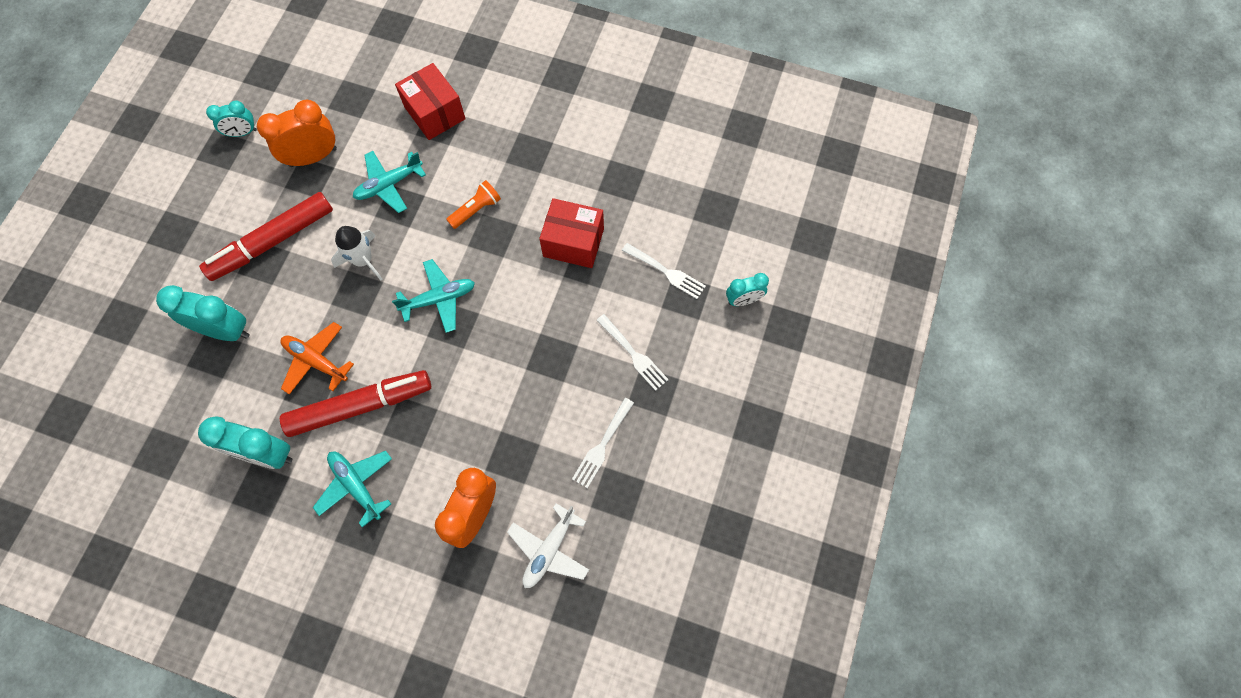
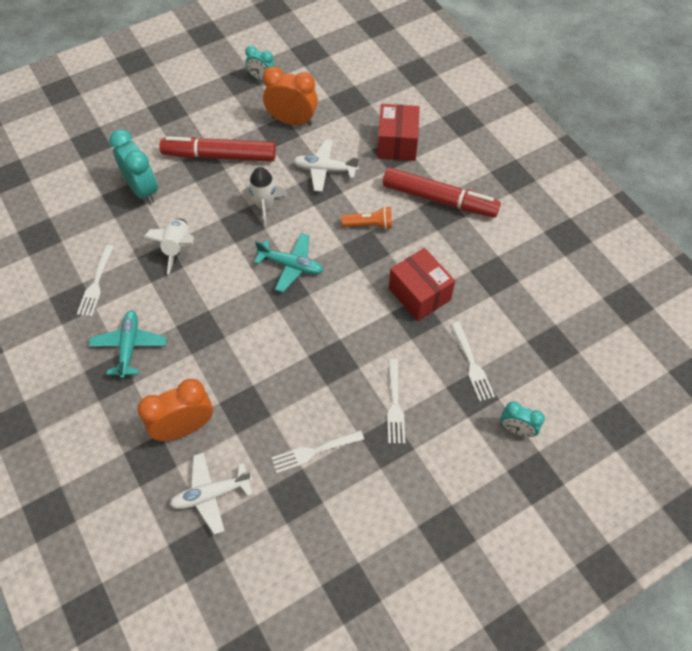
camera: 40 degrees right, 10 degrees down
(266, 454) = (96, 283): turquoise clock -> white fork
(316, 361) = (178, 248): orange plane -> white rocket
(360, 406) = (178, 297): red marker -> red marker (439, 199)
(389, 185) = (325, 170): turquoise plane -> white plane

